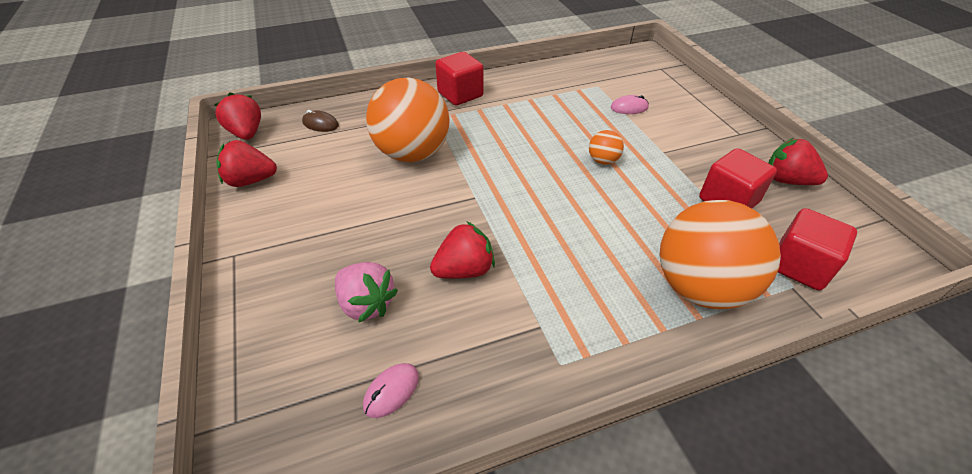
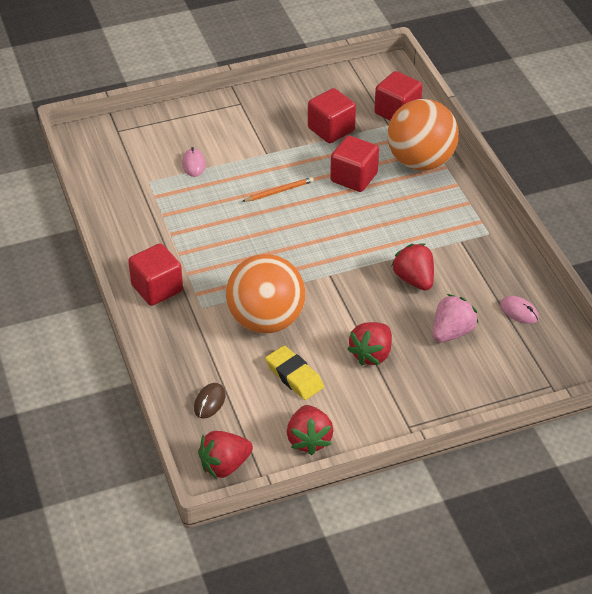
camera: 90 degrees left, 0 degrees up
(334, 171) = (294, 376): none -> yellow eraser
(603, 161) = (279, 191): orange ball -> orange pencil
(644, 219) = (354, 177): none -> red cube
(787, 180) = (305, 93): red strawberry -> red strawberry (371, 354)

